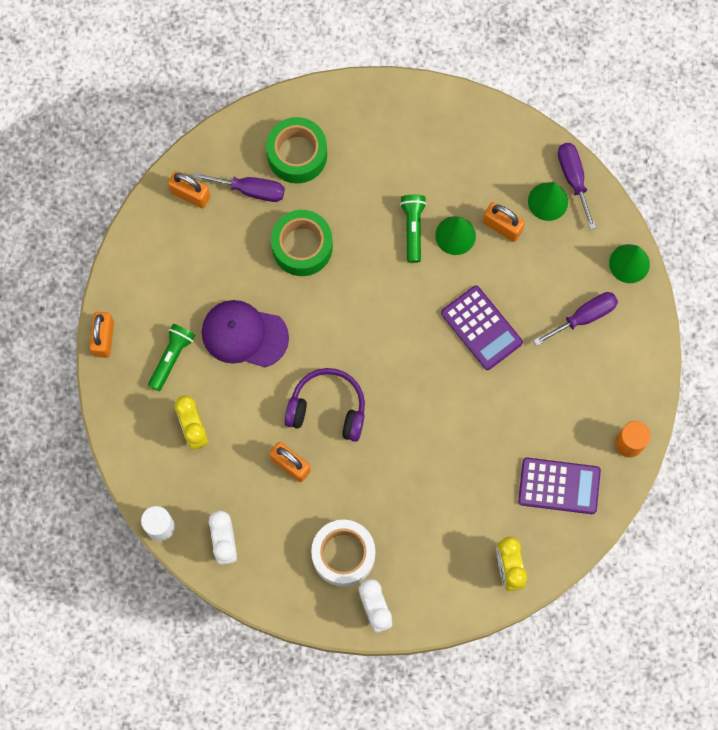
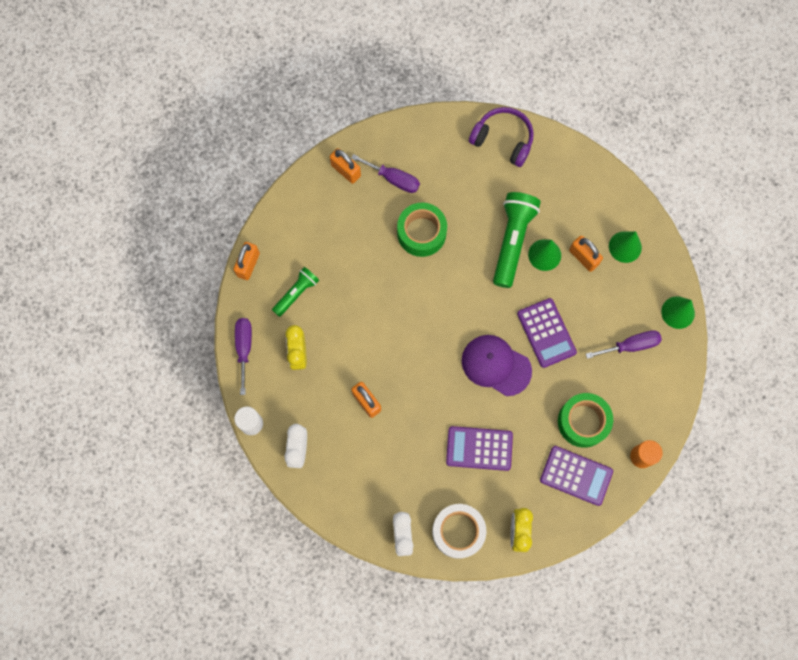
camera: 15 degrees right, 0 degrees up
(244, 334) = (358, 290): purple cap -> purple cap (496, 365)
(297, 155) = (437, 161): green tape -> green tape (583, 422)
(327, 409) = (407, 365): purple headphones -> purple headphones (503, 140)
(343, 555) = (389, 484): white tape -> white tape (458, 531)
(413, 229) = (512, 241): green flashlight -> green flashlight, size x1.71
(438, 484) = (479, 448): none -> purple calculator
(573, 179) = (650, 234): purple screwdriver -> purple screwdriver (244, 348)

